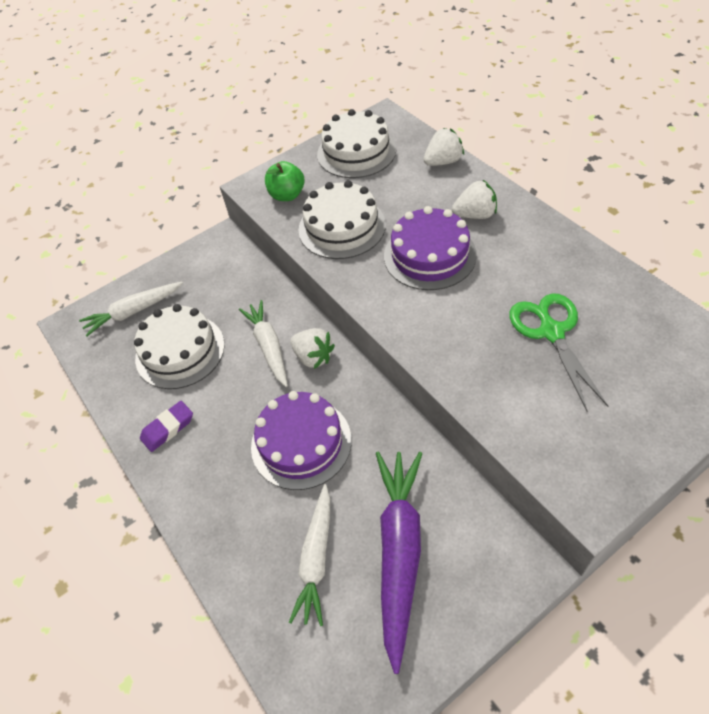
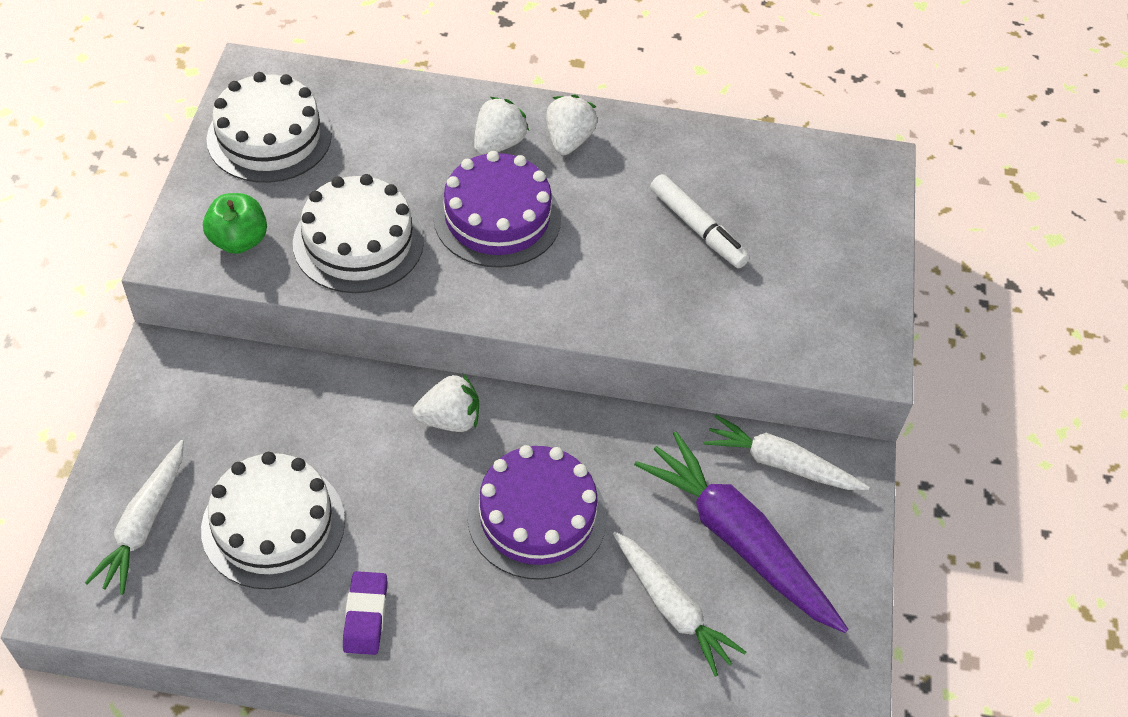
camera: 55 degrees left, 0 degrees up
(269, 346) = (383, 443): white carrot -> white carrot (780, 463)
(443, 162) = (395, 97): white strawberry -> white strawberry (568, 140)
(551, 332) = (697, 228): green scissors -> white marker

